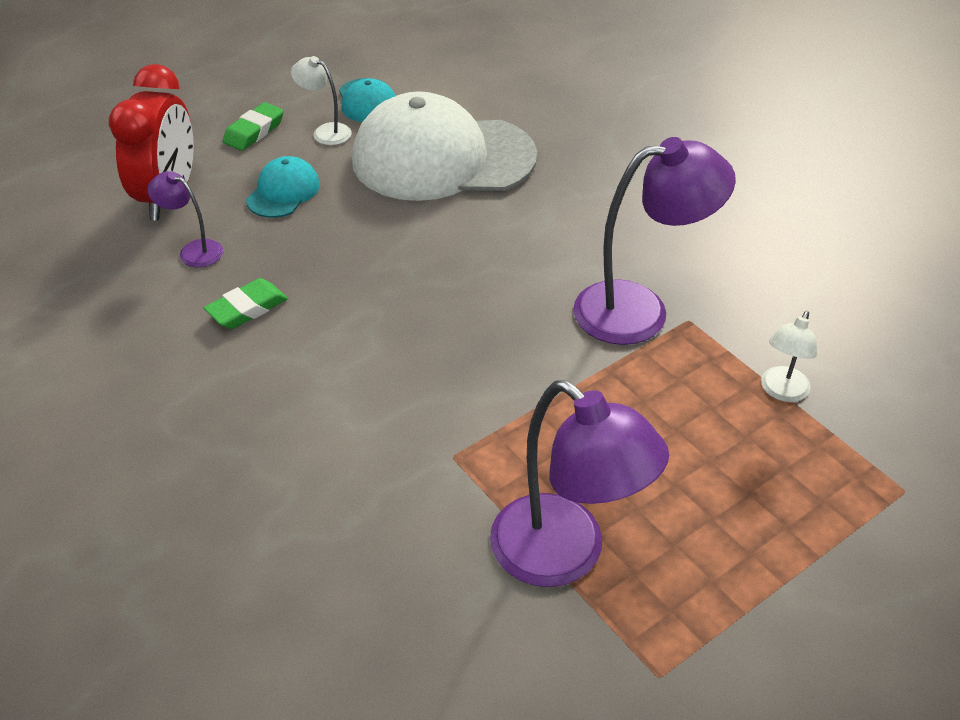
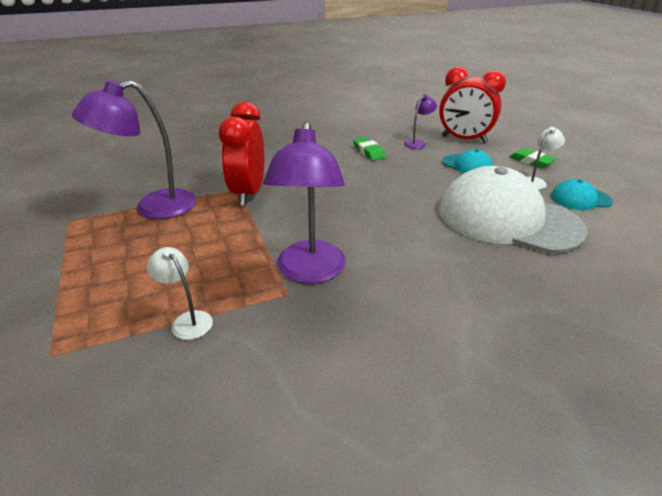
camera: 105 degrees right, 10 degrees down
(442, 158) = (507, 219): white cap -> white cap turned 75 degrees counterclockwise
(463, 435) = (248, 193): none -> red clock

